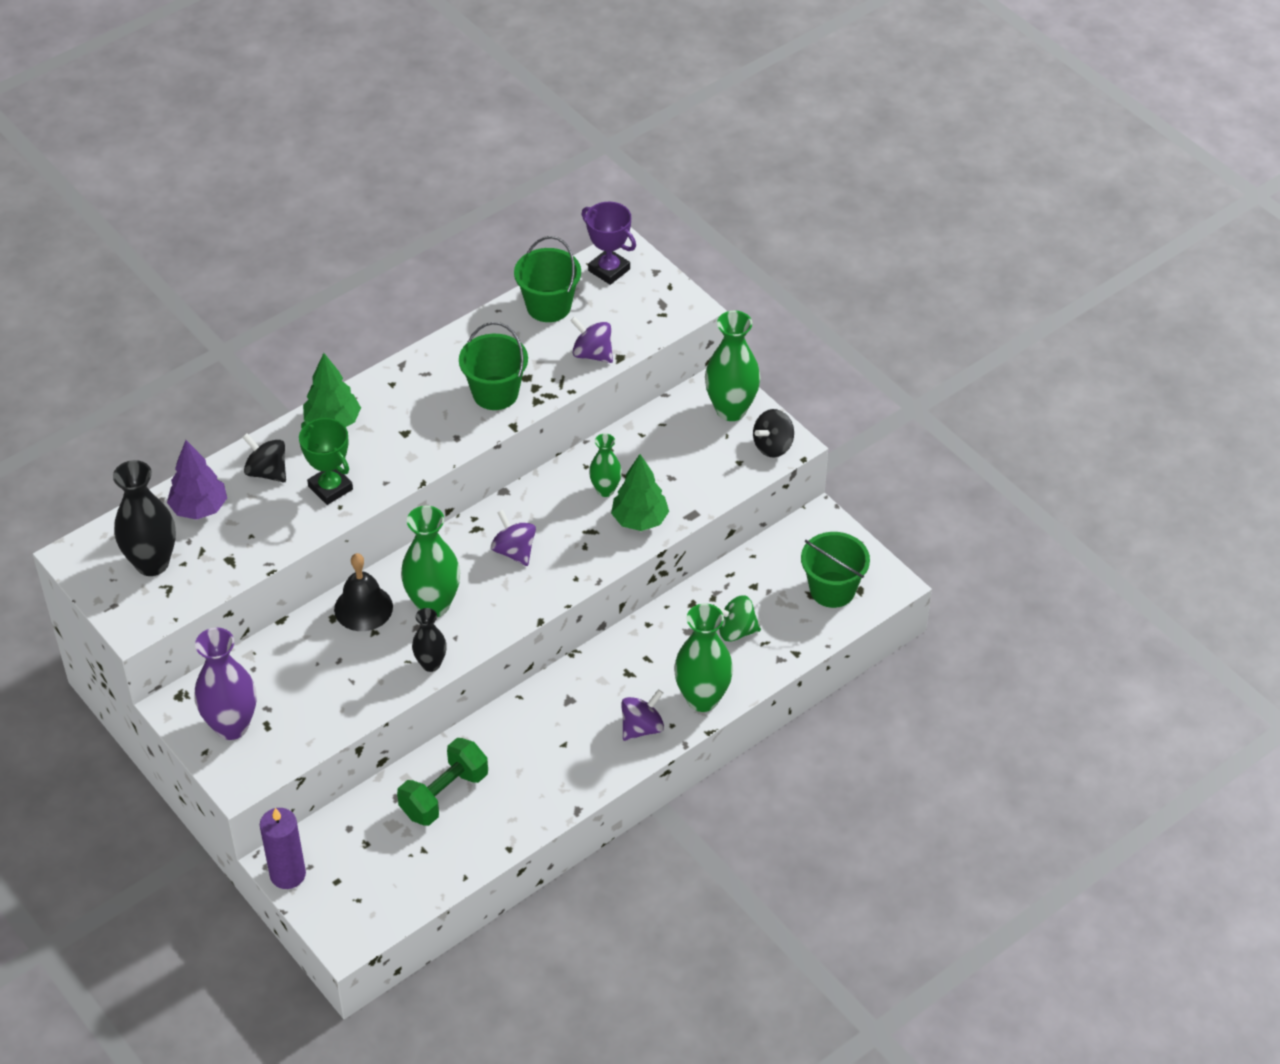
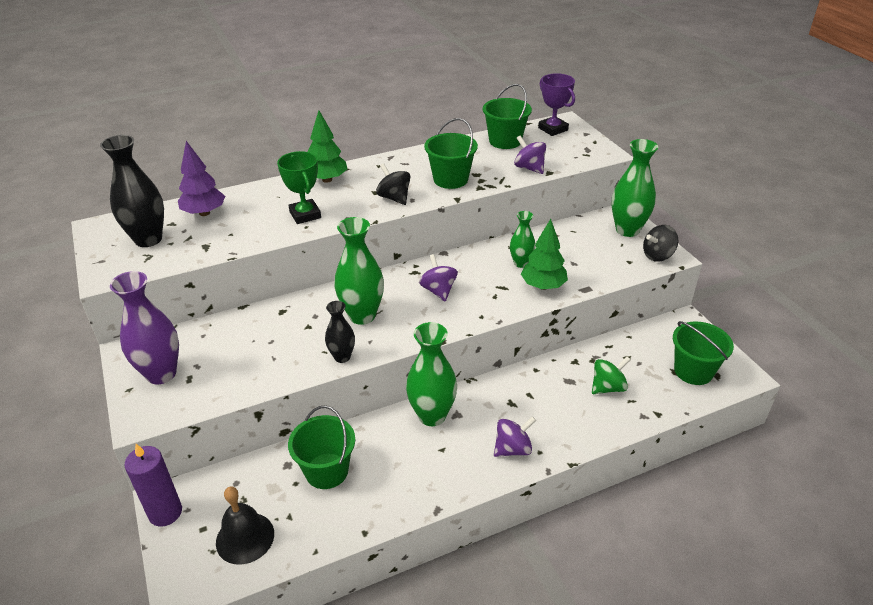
camera: 15 degrees right, 10 degrees down
(267, 472) = (265, 199): black spinning top -> black spinning top (394, 198)
(363, 608) = (307, 309): black bell -> black bell (245, 538)
(444, 794) = (326, 471): green dumbbell -> green bucket
(702, 699) = (570, 435): green vase -> green vase (432, 415)
(736, 631) = (608, 387): green spinning top -> green spinning top turned 135 degrees clockwise

